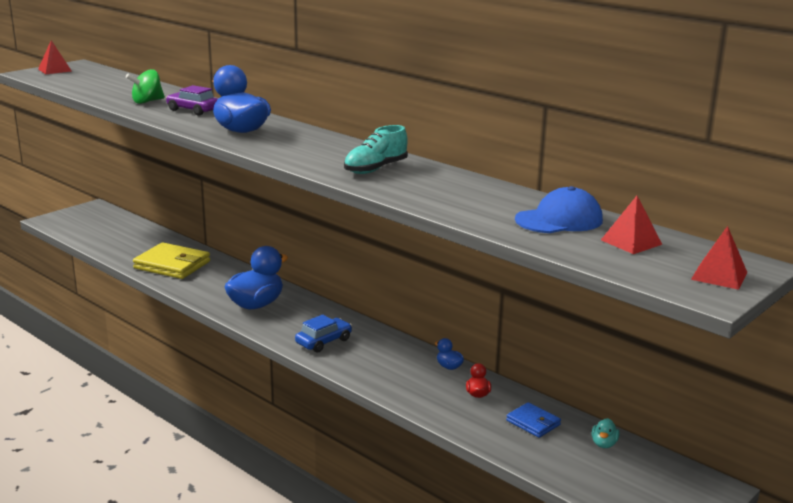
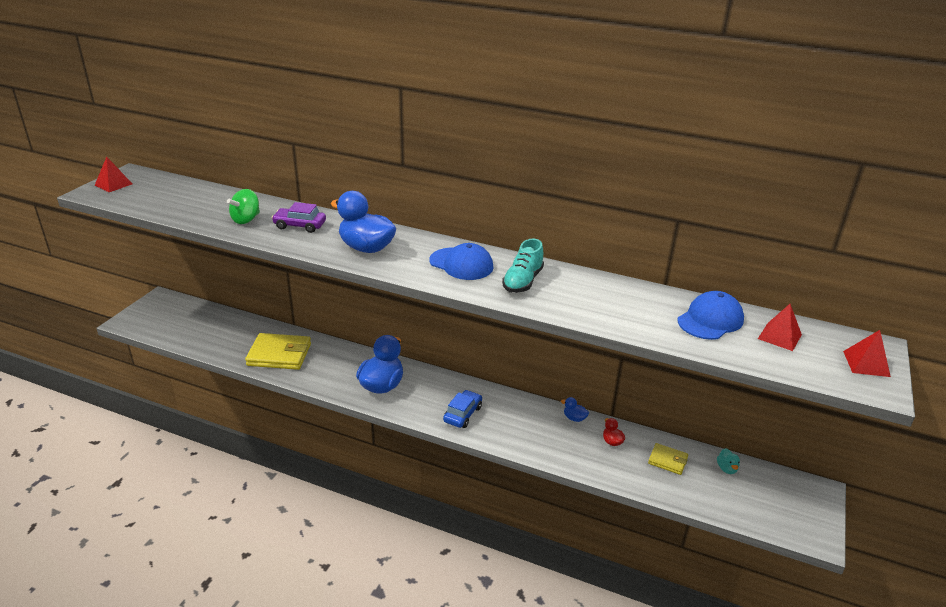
camera: 20 degrees left, 10 degrees up
(324, 151) = (461, 264): none -> blue cap
(533, 423) = (667, 460): blue wallet -> yellow wallet

